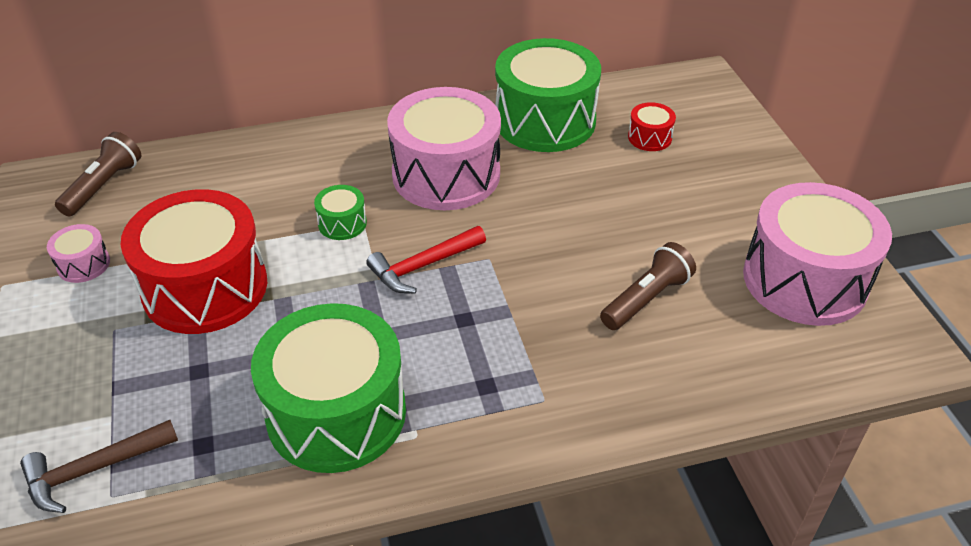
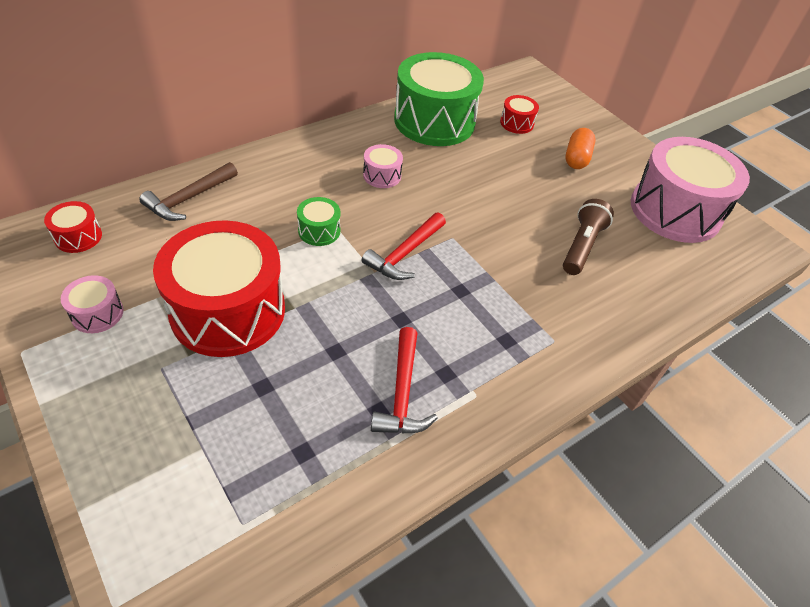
camera: 25 degrees left, 5 degrees up
(93, 470) = (212, 504): brown hammer -> brown hammer (189, 199)
(103, 186) = (78, 237): brown flashlight -> red drum
(336, 413) = (402, 393): green drum -> red hammer
(446, 174) = (382, 175): pink drum -> pink drum, size x0.42
(705, 192) = (576, 158): none -> orange capsule

